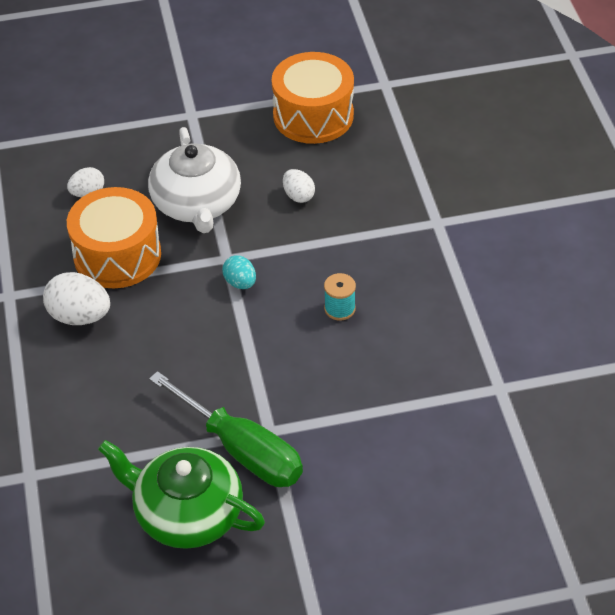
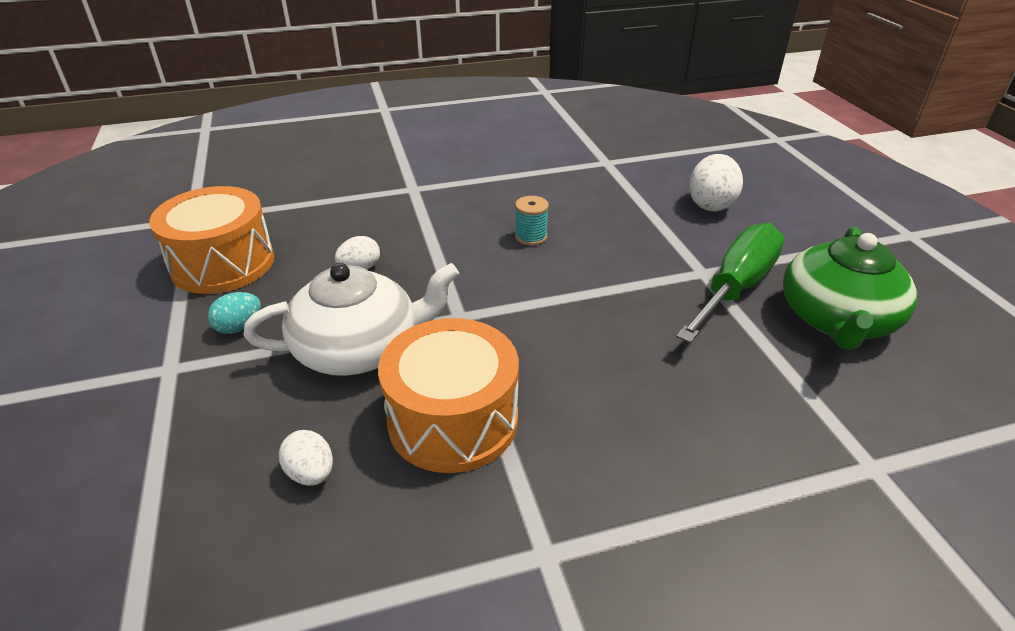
camera: 95 degrees left, 10 degrees down
(79, 316) = (576, 449): white egg -> white egg (710, 204)
(240, 283) = (499, 303): turquoise egg -> turquoise egg (239, 327)

